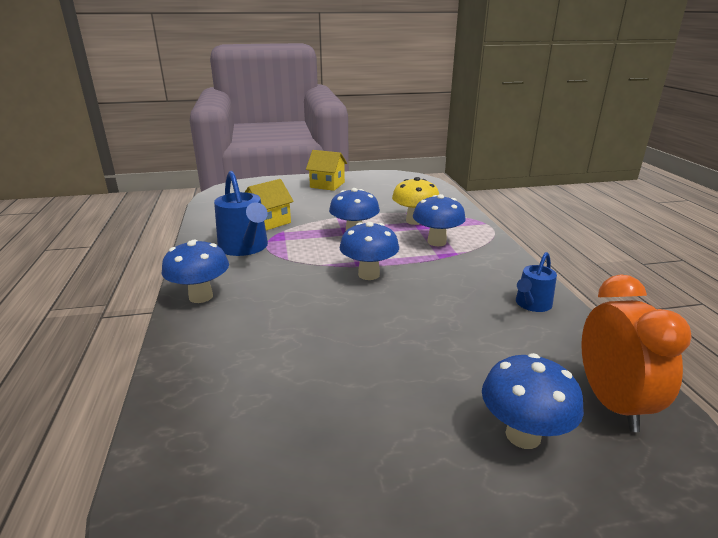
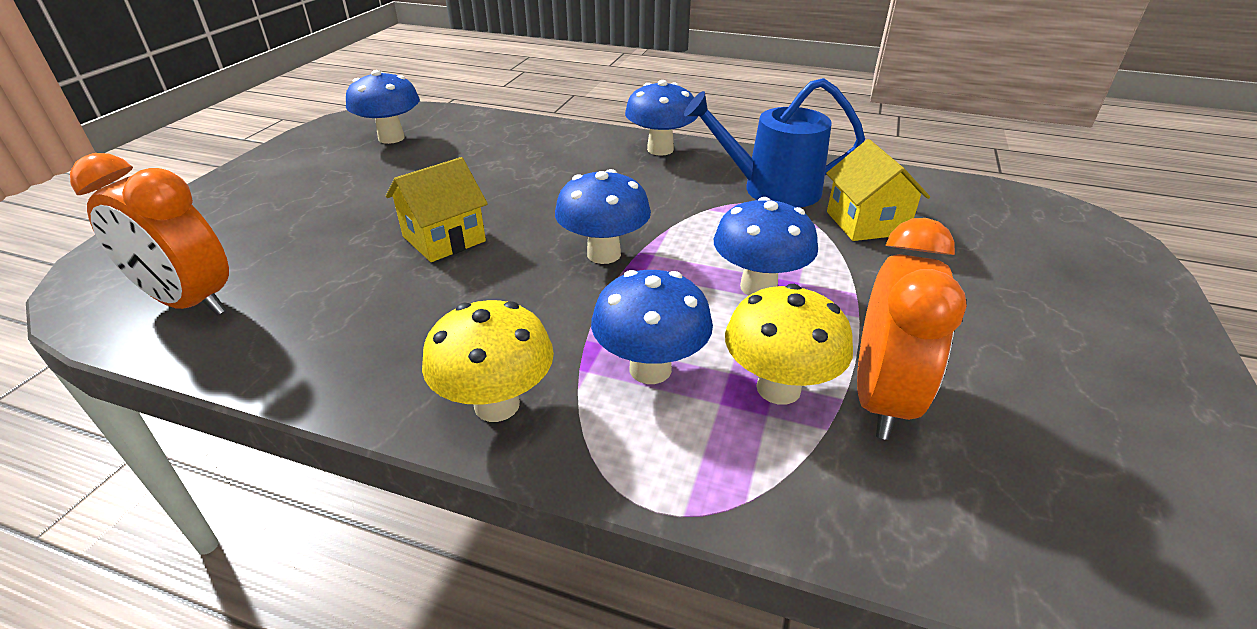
camera: 120 degrees right, 10 degrees up
(327, 185) = (1106, 346): yellow house -> yellow house (444, 239)
(397, 208) = (881, 399): none -> orange clock
(499, 263) = (497, 405): none -> yellow mushroom
(523, 435) = (263, 235): blue mushroom -> blue mushroom (391, 138)
(532, 304) = (364, 359): blue watering can -> none

